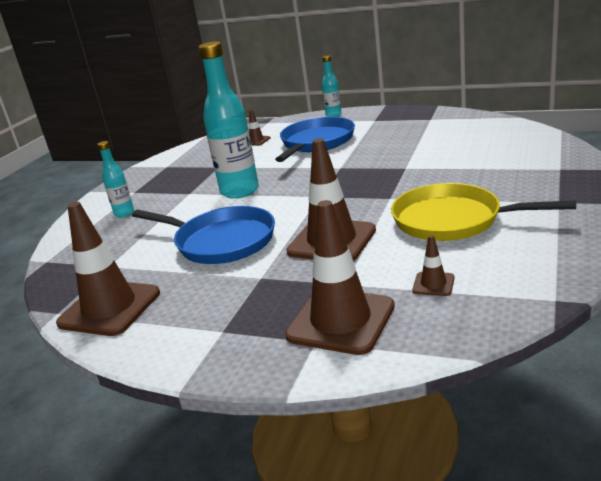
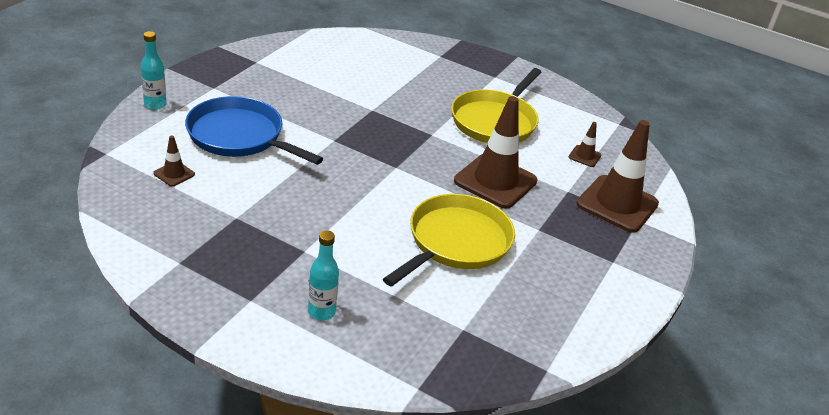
camera: 90 degrees left, 10 degrees up
(109, 308) = (554, 329): brown traffic cone -> none
(221, 241) = (456, 242): blue pan -> yellow pan
(240, 191) = (336, 212): turquoise bottle -> none

